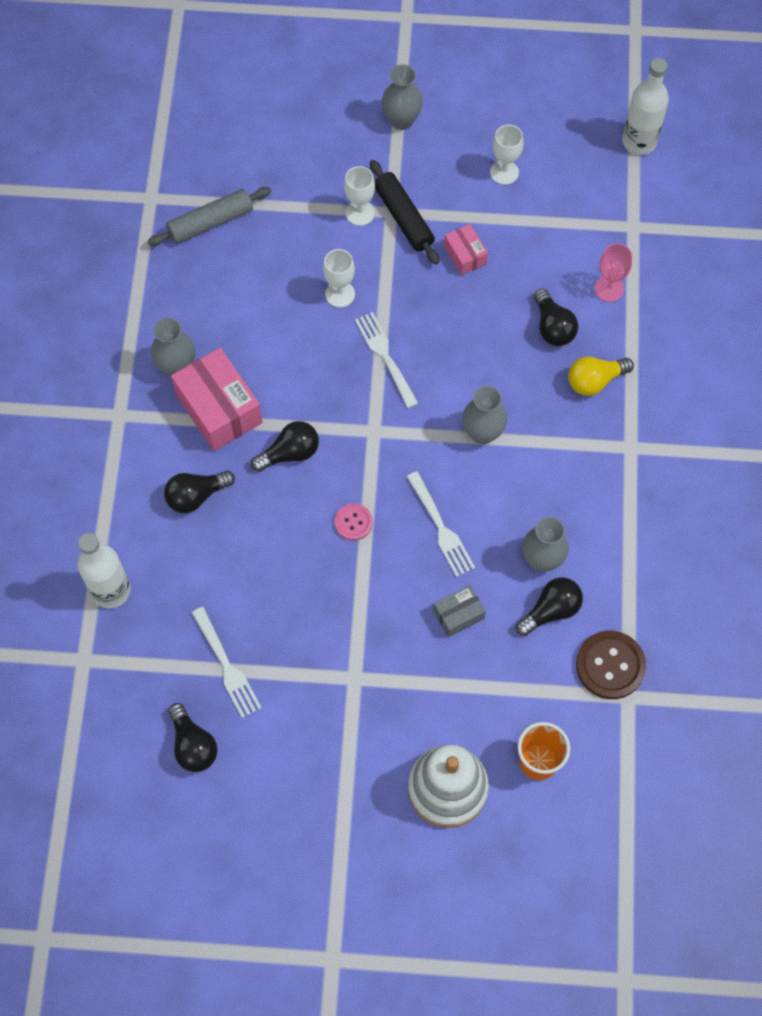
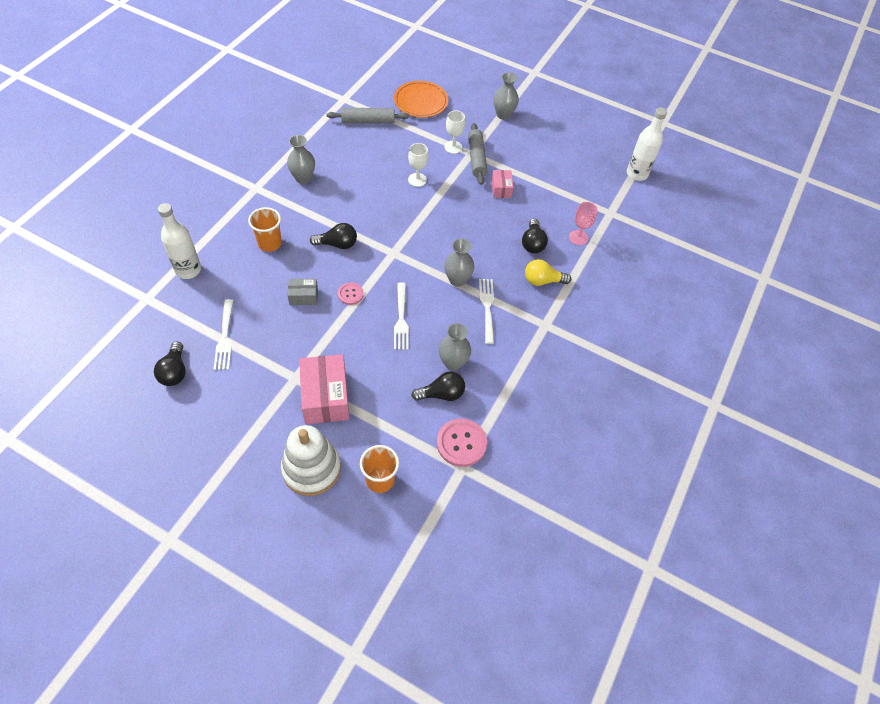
camera: 20 degrees right, 10 degrees down
(196, 496) = (270, 243): black light bulb -> orange cup
(219, 409) = (312, 207): pink box -> pink box (325, 397)
(268, 151) = (421, 102): none -> orange plate
(385, 356) = (424, 219): white fork -> white fork (487, 307)
(403, 218) = (476, 158): black rolling pin -> grey rolling pin
(458, 614) = (382, 371): grey box -> grey box (303, 296)
(504, 172) = (548, 159): white goblet -> none
(610, 665) = (461, 443): brown button -> pink button

